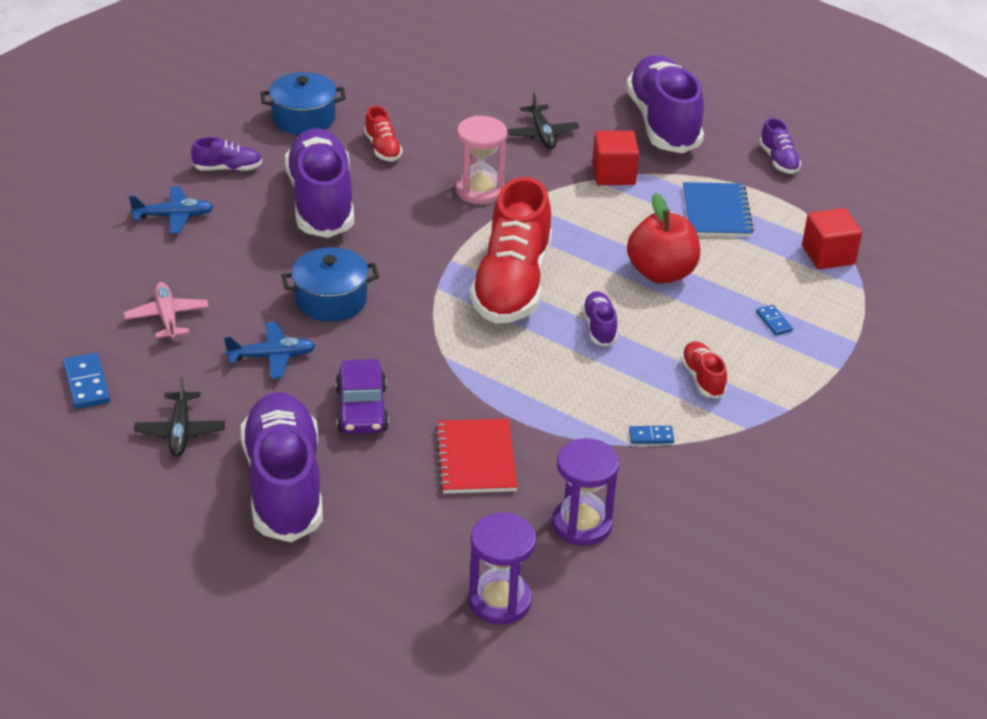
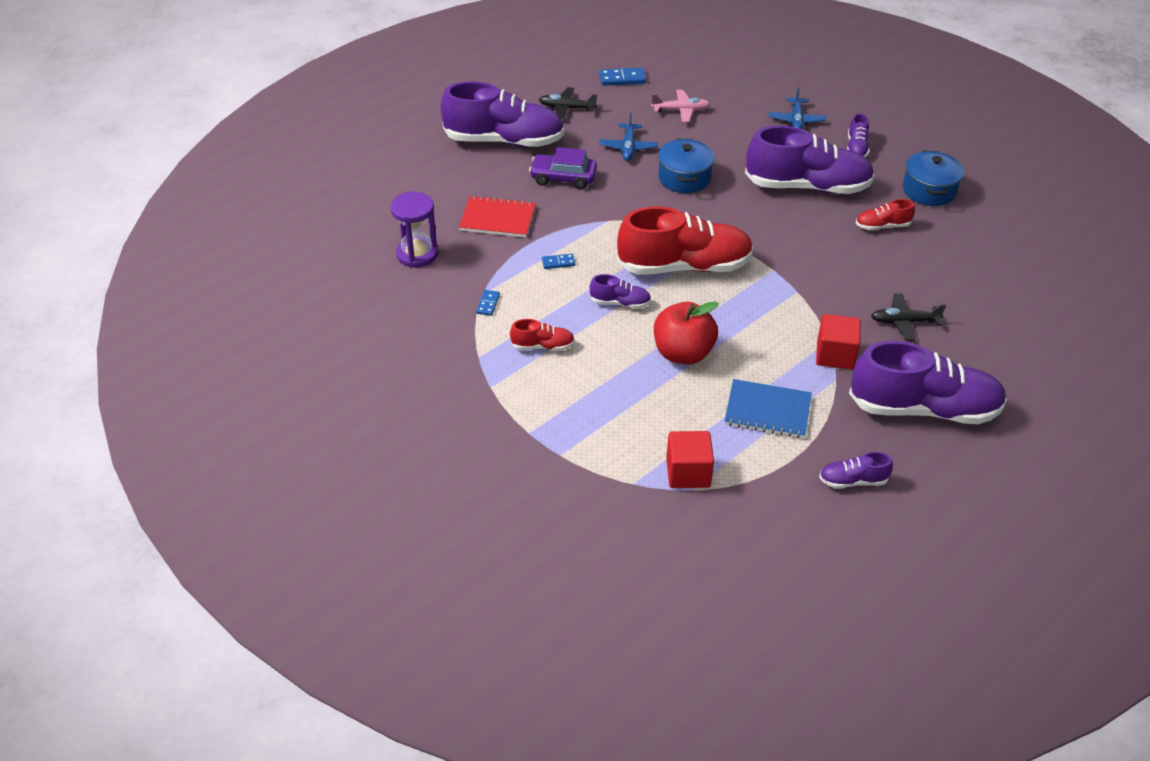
camera: 105 degrees right, 5 degrees up
(480, 190) = (816, 270): pink hourglass -> none
(499, 601) = (369, 209): purple hourglass -> none
(512, 284) = (684, 266): red shoe -> red shoe turned 150 degrees clockwise
(774, 322) = (601, 407): blue domino -> blue domino (558, 263)

